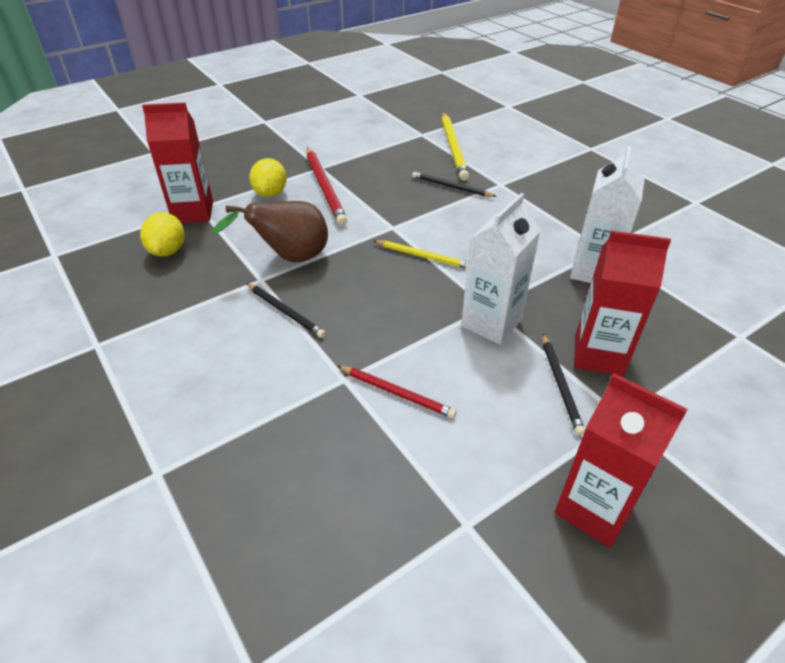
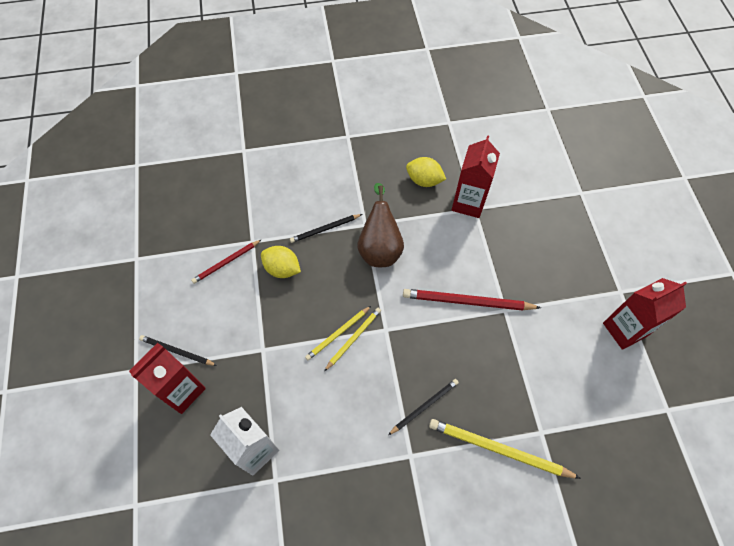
camera: 115 degrees right, 20 degrees up
(270, 193) = (475, 259): yellow lemon -> yellow lemon (282, 269)
(419, 244) = (353, 338): none -> yellow pencil
(491, 323) = (247, 342): white carton -> none
(594, 509) = (104, 317): red carton -> red carton (624, 329)

